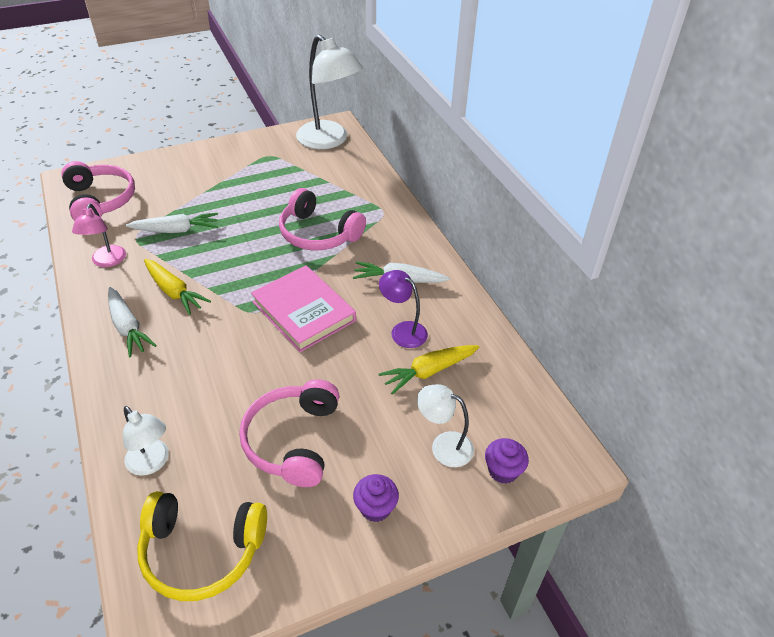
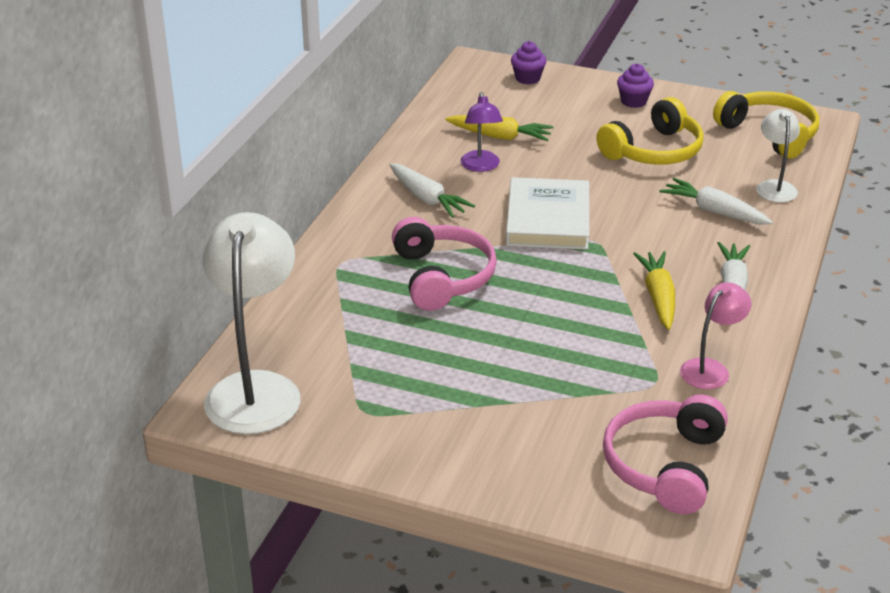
camera: 135 degrees left, 10 degrees down
(176, 230) = (597, 365): white carrot -> white carrot (714, 211)
(292, 440) = (654, 151): pink headphones -> yellow headphones
(303, 311) = (548, 219): pink book -> white book
(443, 445) = (549, 103): white lamp -> none

